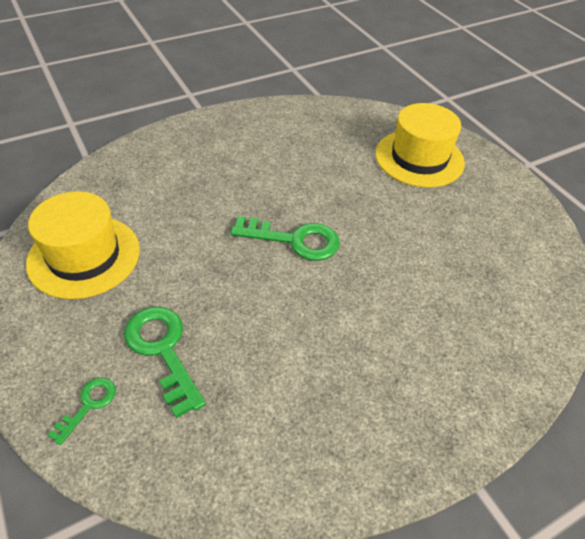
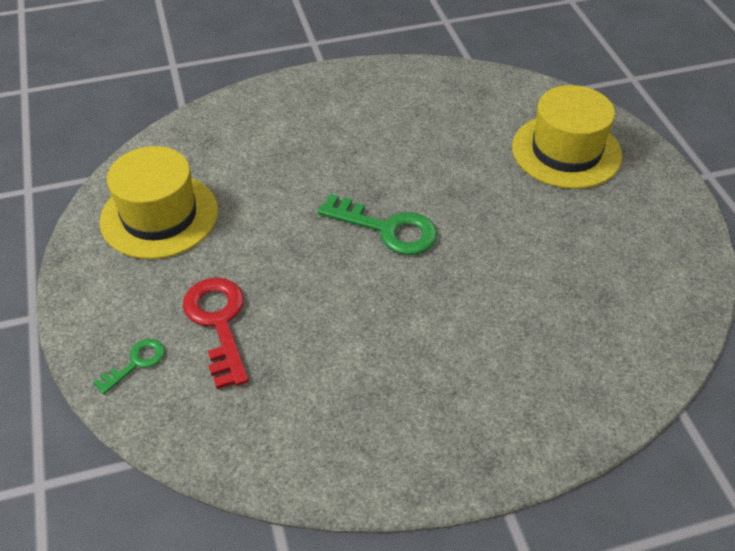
camera: 15 degrees right, 0 degrees up
(163, 350) = (219, 323): green key -> red key

